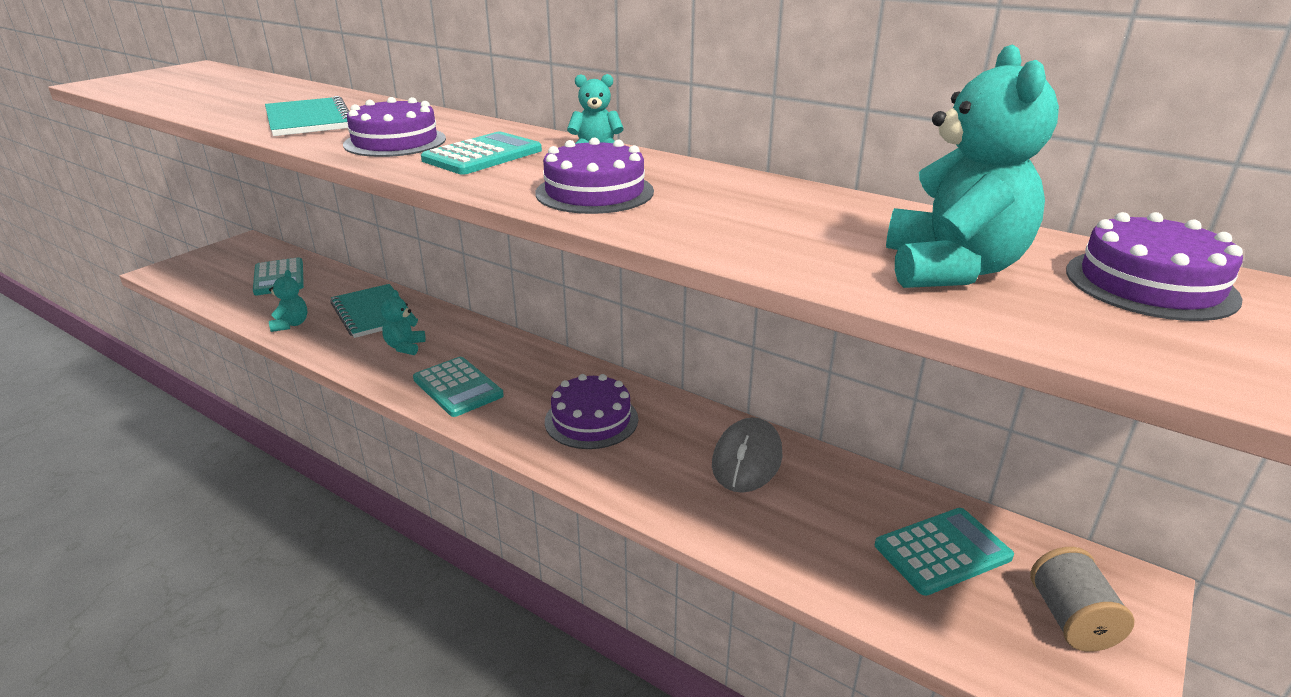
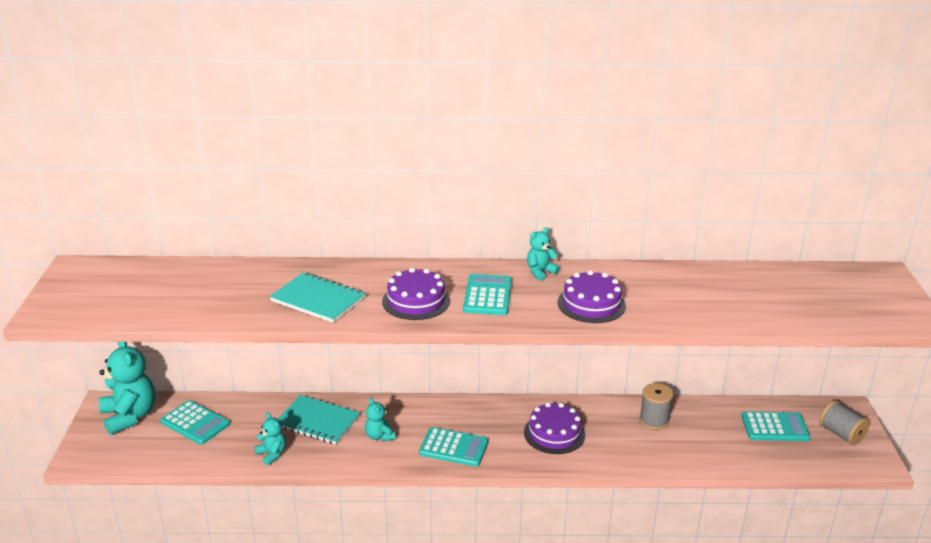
camera: 35 degrees left, 0 degrees up
(747, 459) = (654, 420): grey mouse -> grey spool
(942, 551) = (775, 427): turquoise calculator -> turquoise calculator turned 60 degrees clockwise
(951, 269) = (788, 300): turquoise teddy bear -> turquoise teddy bear (129, 416)
(1150, 284) = (852, 283): purple cake -> none

